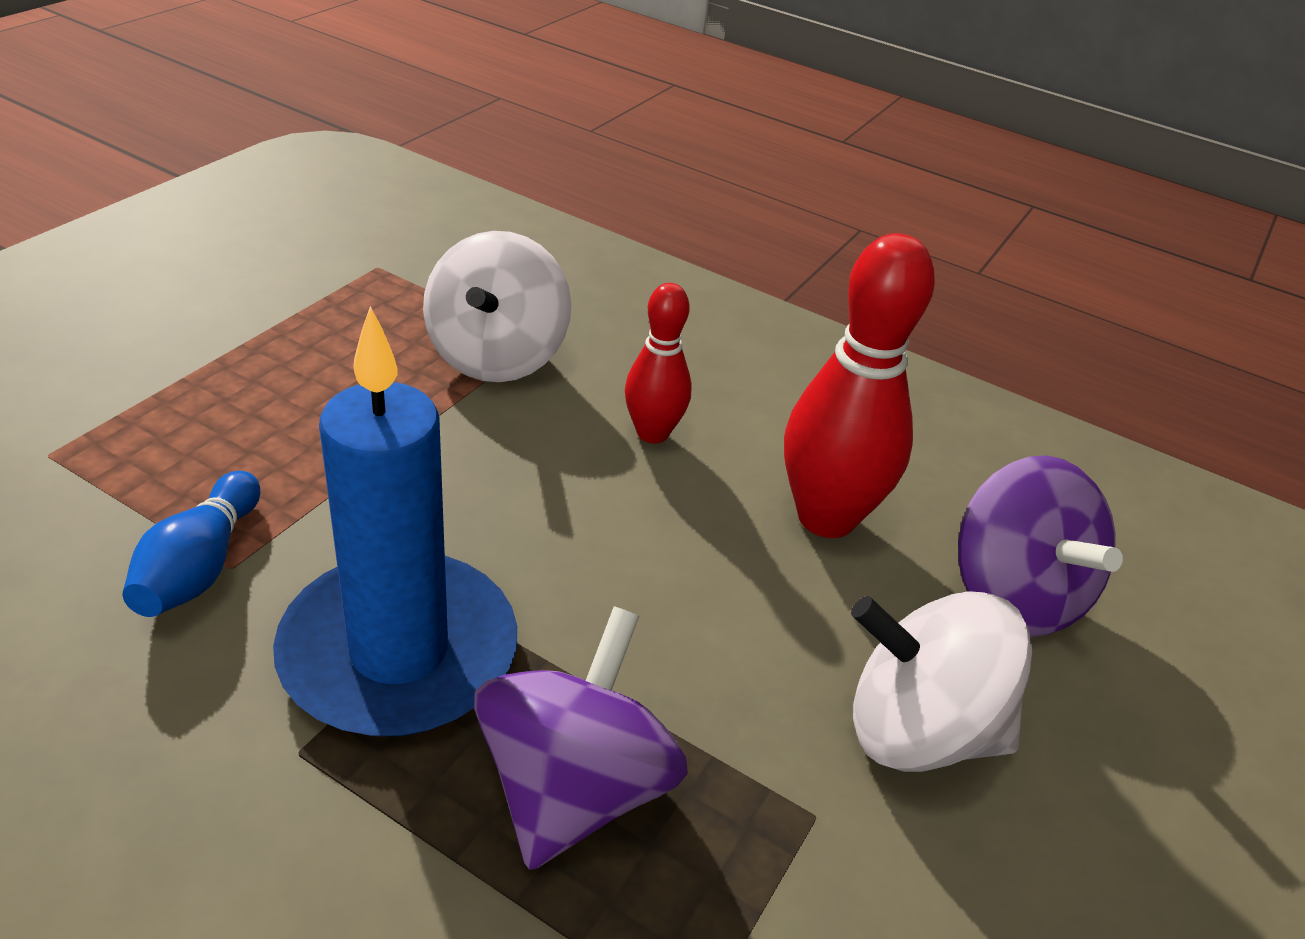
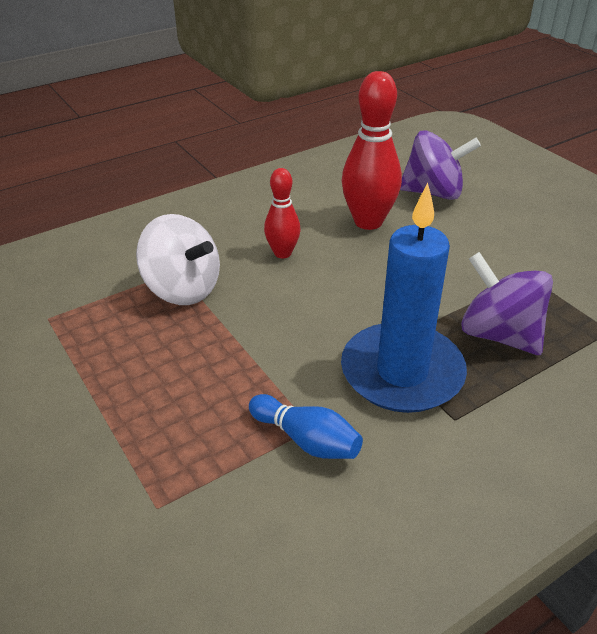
camera: 60 degrees left, 0 degrees up
(918, 730) = (494, 238): white spinning top -> none

